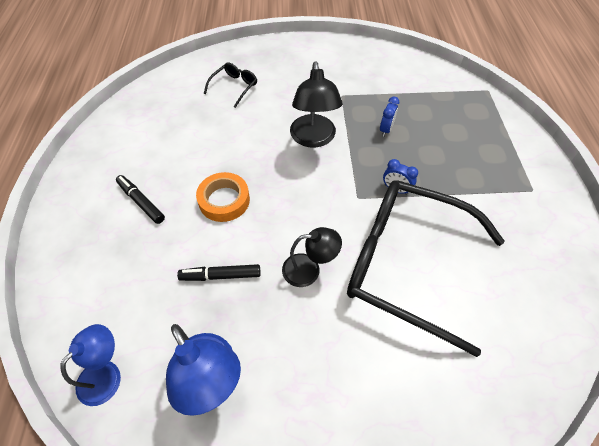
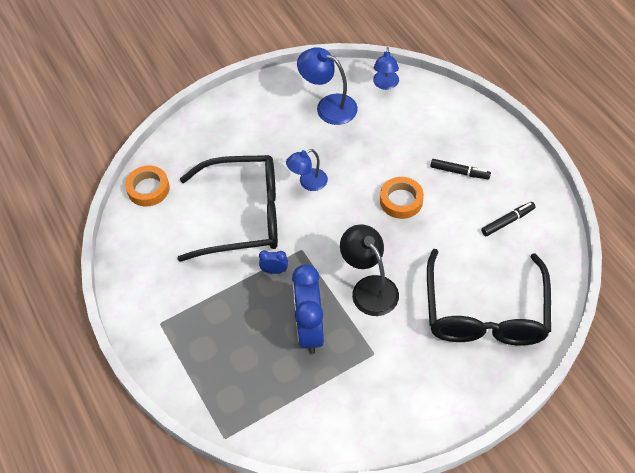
camera: 155 degrees right, 0 degrees up
(220, 276) = (363, 154): black marker -> black marker (507, 221)
(234, 87) = (485, 311): black glasses -> black glasses, size x2.47
(309, 269) = (308, 182): black lamp -> blue lamp
(386, 129) = (309, 330): blue clock -> blue clock, size x2.34
(529, 367) = (148, 189): none -> orange tape

